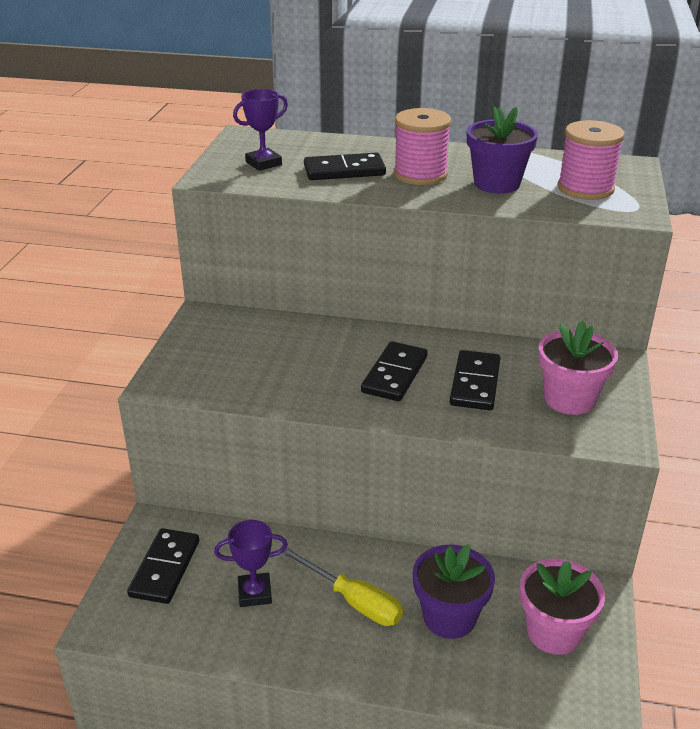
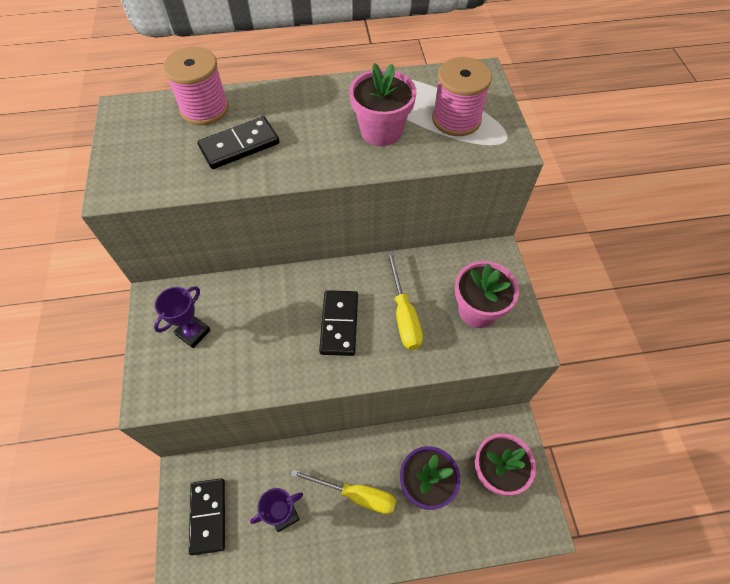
camera: 20 degrees left, 25 degrees up
(263, 163) = (159, 153): purple trophy -> purple trophy (193, 333)
(420, 174) = (310, 133): pink spool -> pink spool (204, 109)
(475, 383) = (403, 314): black domino -> yellow screwdriver
(497, 183) = (381, 131): purple flower pot -> pink flower pot

